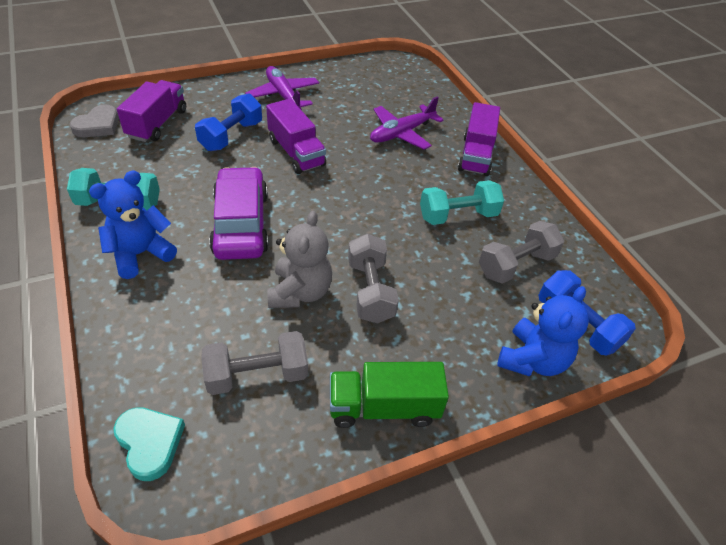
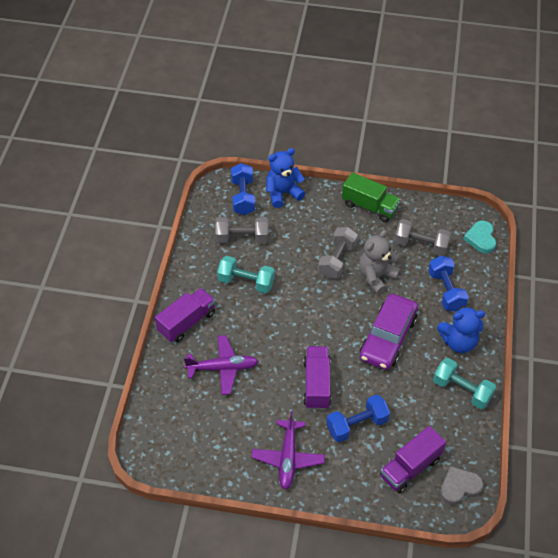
camera: 145 degrees left, 5 degrees up
(183, 316) = (446, 291): none -> blue dumbbell

